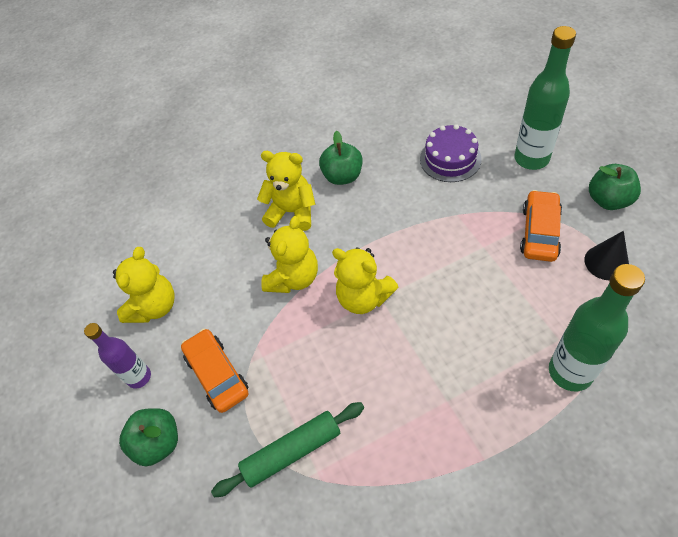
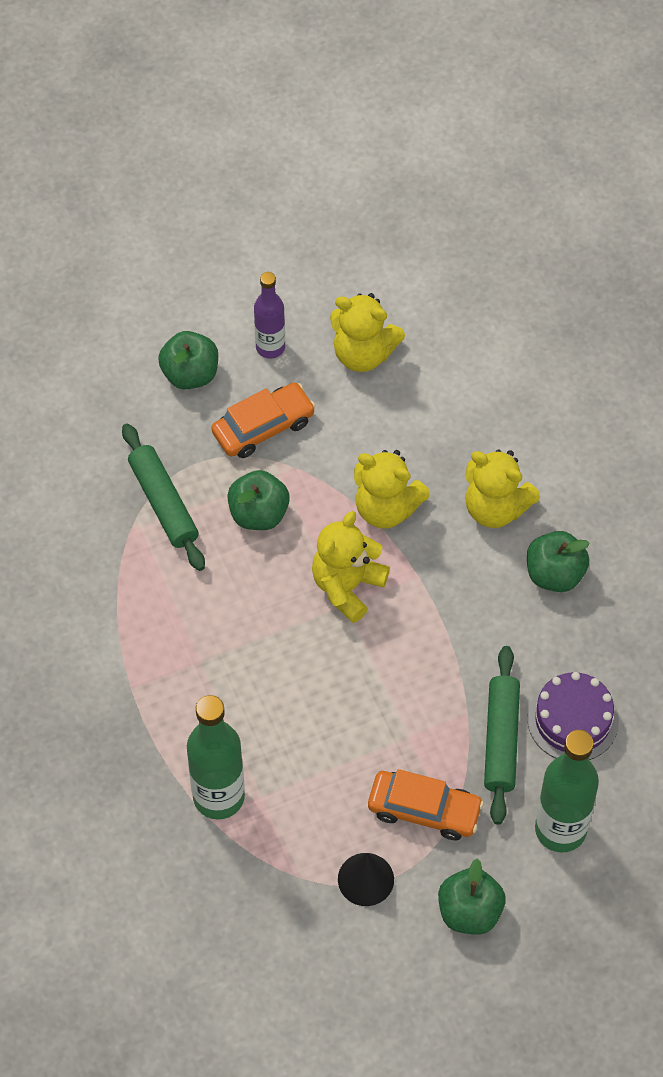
camera: 85 degrees right, 5 degrees up
(292, 212) = (495, 508): yellow teddy bear -> yellow teddy bear turned 105 degrees clockwise
(301, 369) = (258, 514): none -> green apple
(473, 194) = (501, 739): none -> green rolling pin

